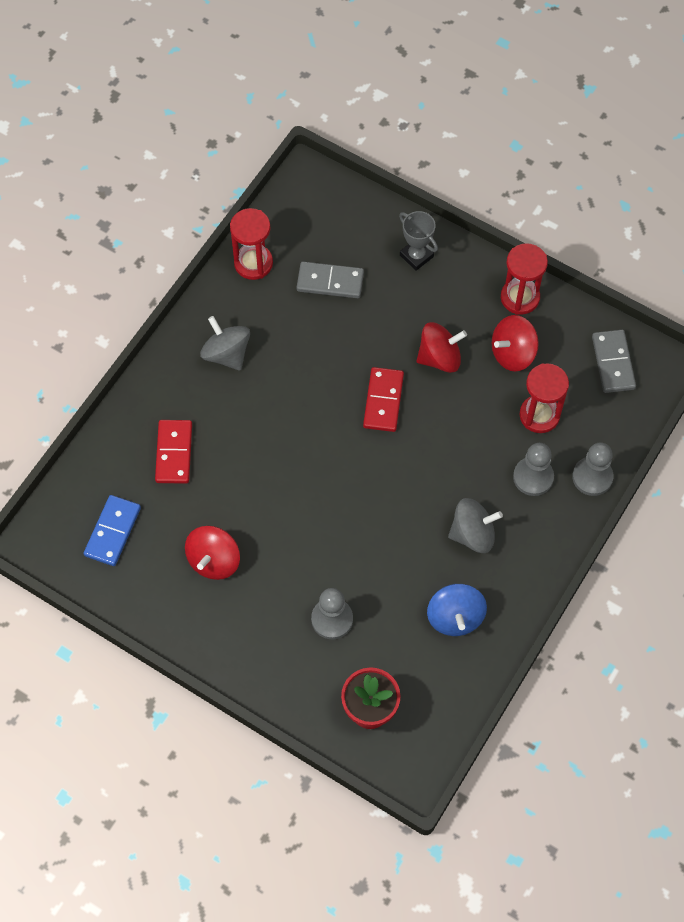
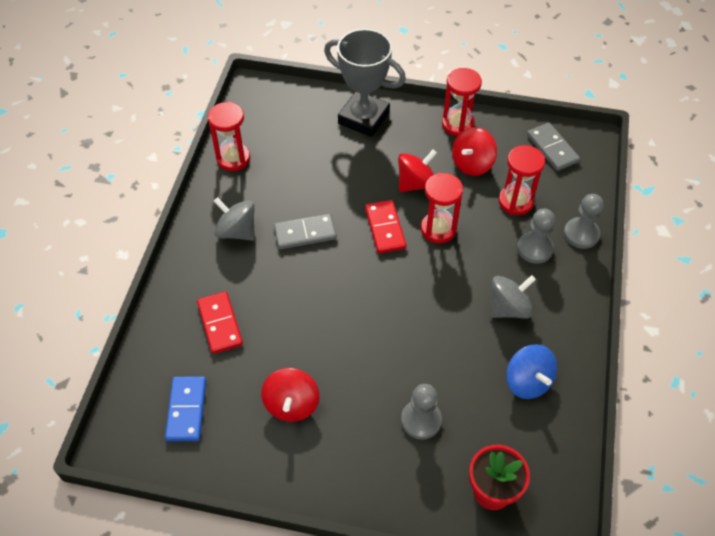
camera: 20 degrees left, 10 degrees down
(330, 281) = (302, 154): grey domino -> grey domino (305, 233)
(416, 256) = (363, 118): grey trophy -> grey trophy, size x1.88
(440, 420) = (438, 229): none -> red hourglass

